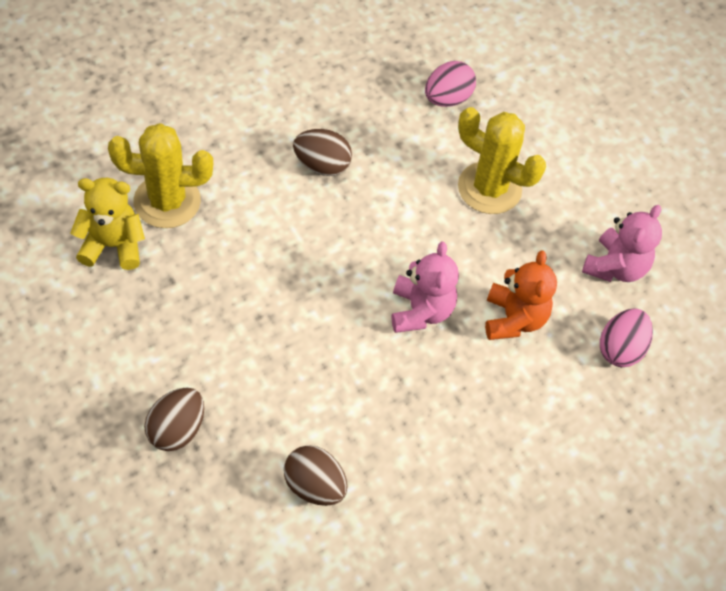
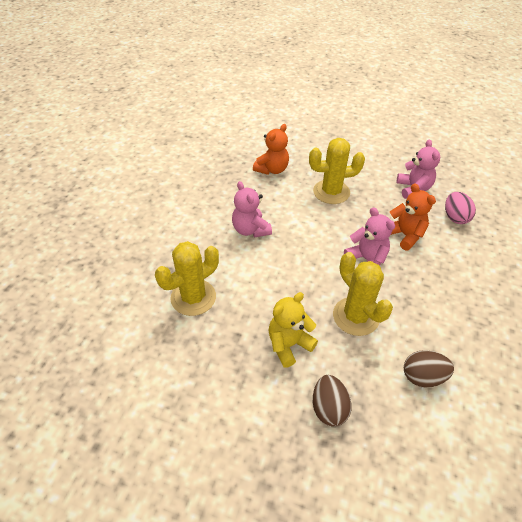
camera: 35 degrees left, 10 degrees down
(113, 245) = (188, 340): yellow teddy bear -> yellow teddy bear (289, 345)
(322, 165) = (250, 230): brown egg -> pink teddy bear
(322, 364) = (356, 316): none -> yellow cactus
(447, 98) = (272, 169): pink egg -> orange teddy bear

